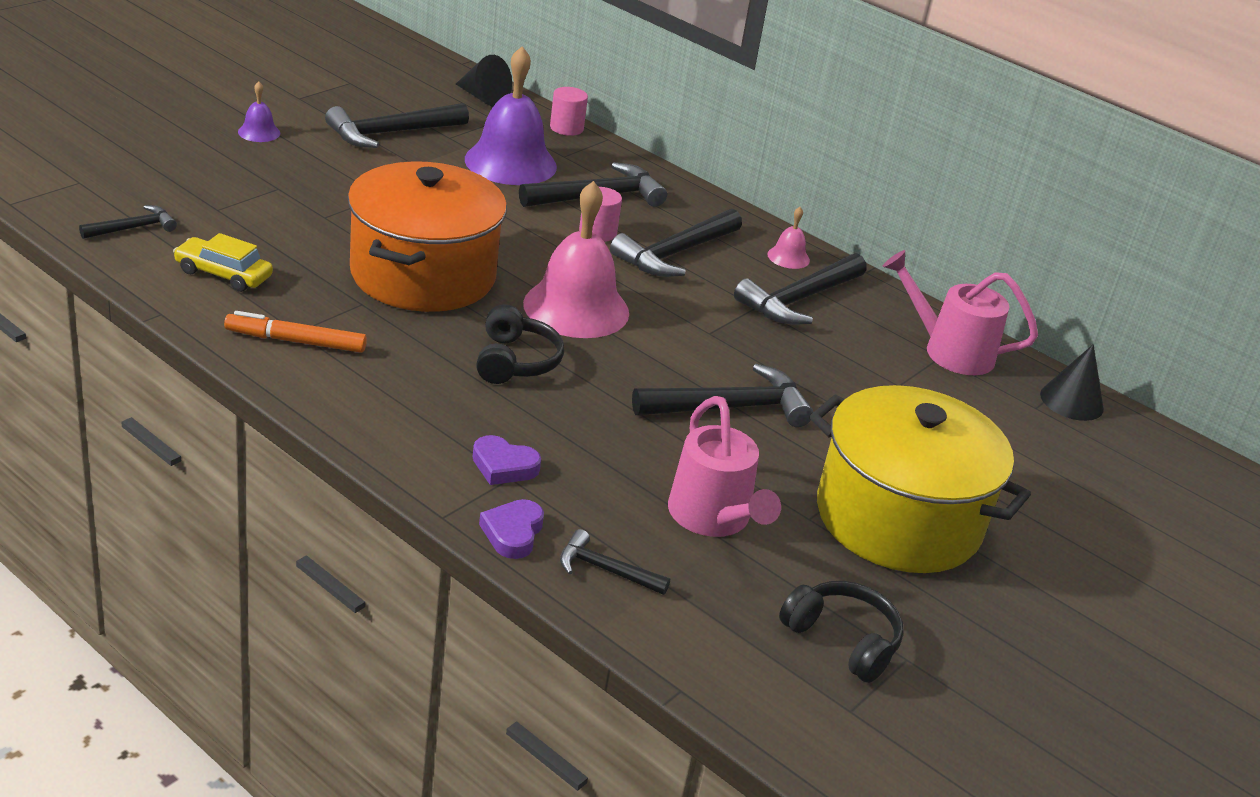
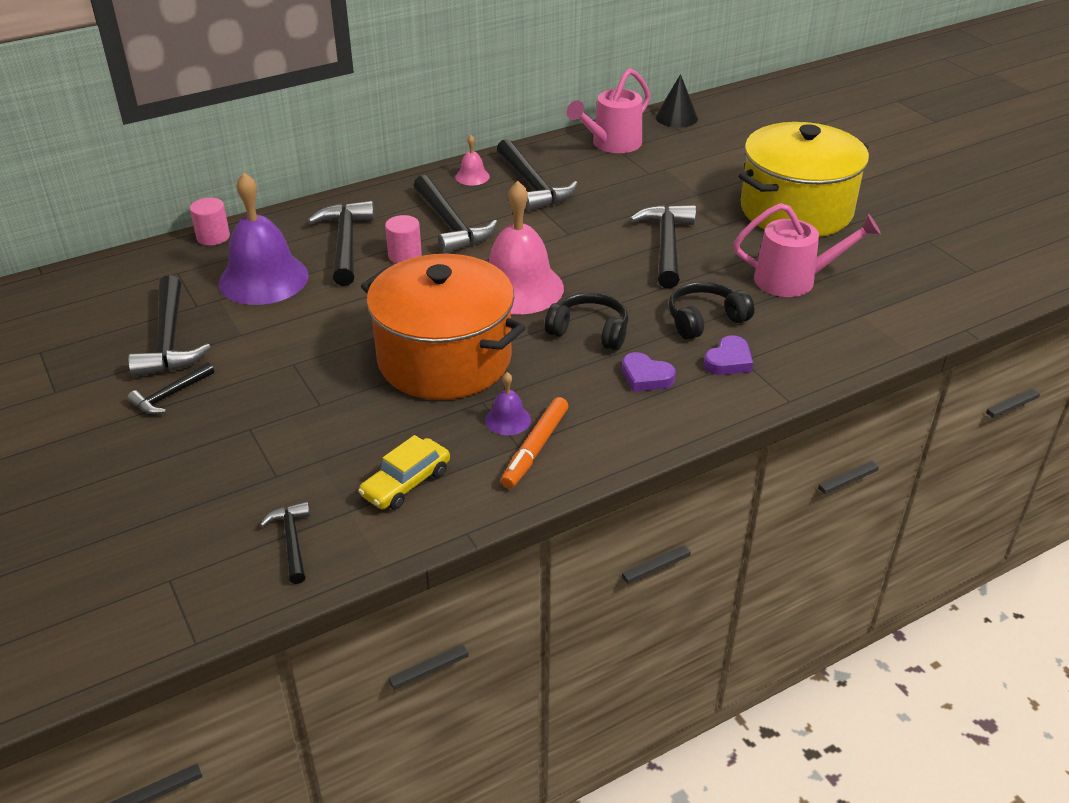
camera: 65 degrees left, 5 degrees up
(259, 132) = (120, 429): purple bell -> purple bell (508, 420)
(483, 97) = (125, 273): black cone -> none
(513, 533) = (809, 370): purple heart -> purple heart (646, 377)
(605, 570) = (849, 336): black hammer -> black hammer (170, 395)
(842, 640) = (914, 259): black headphones -> black headphones (705, 320)

